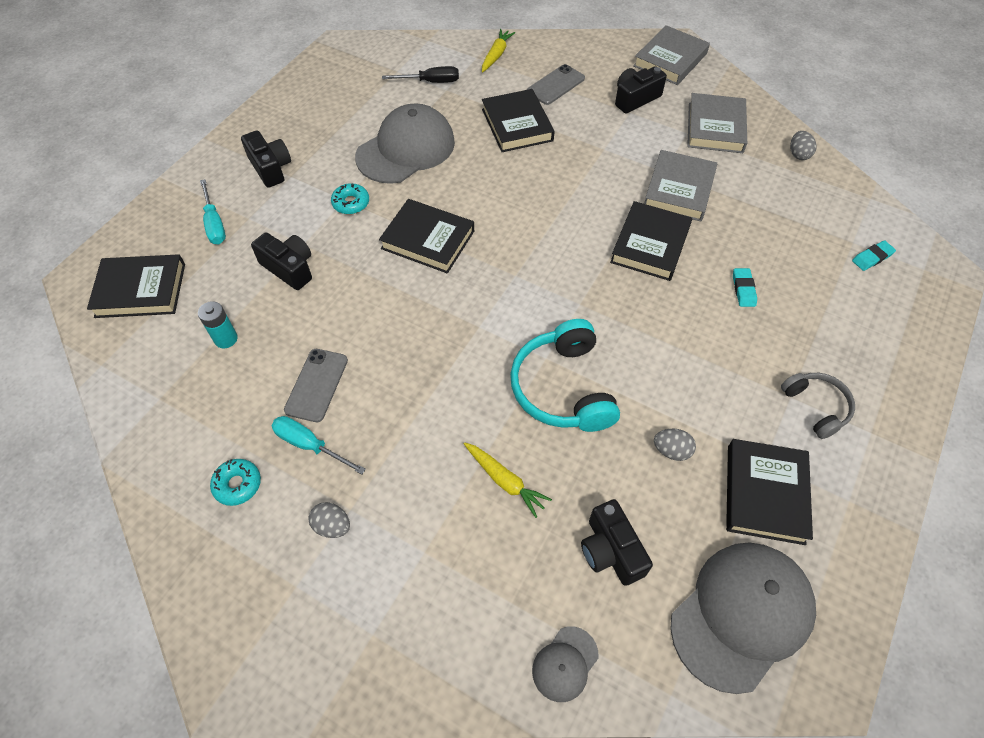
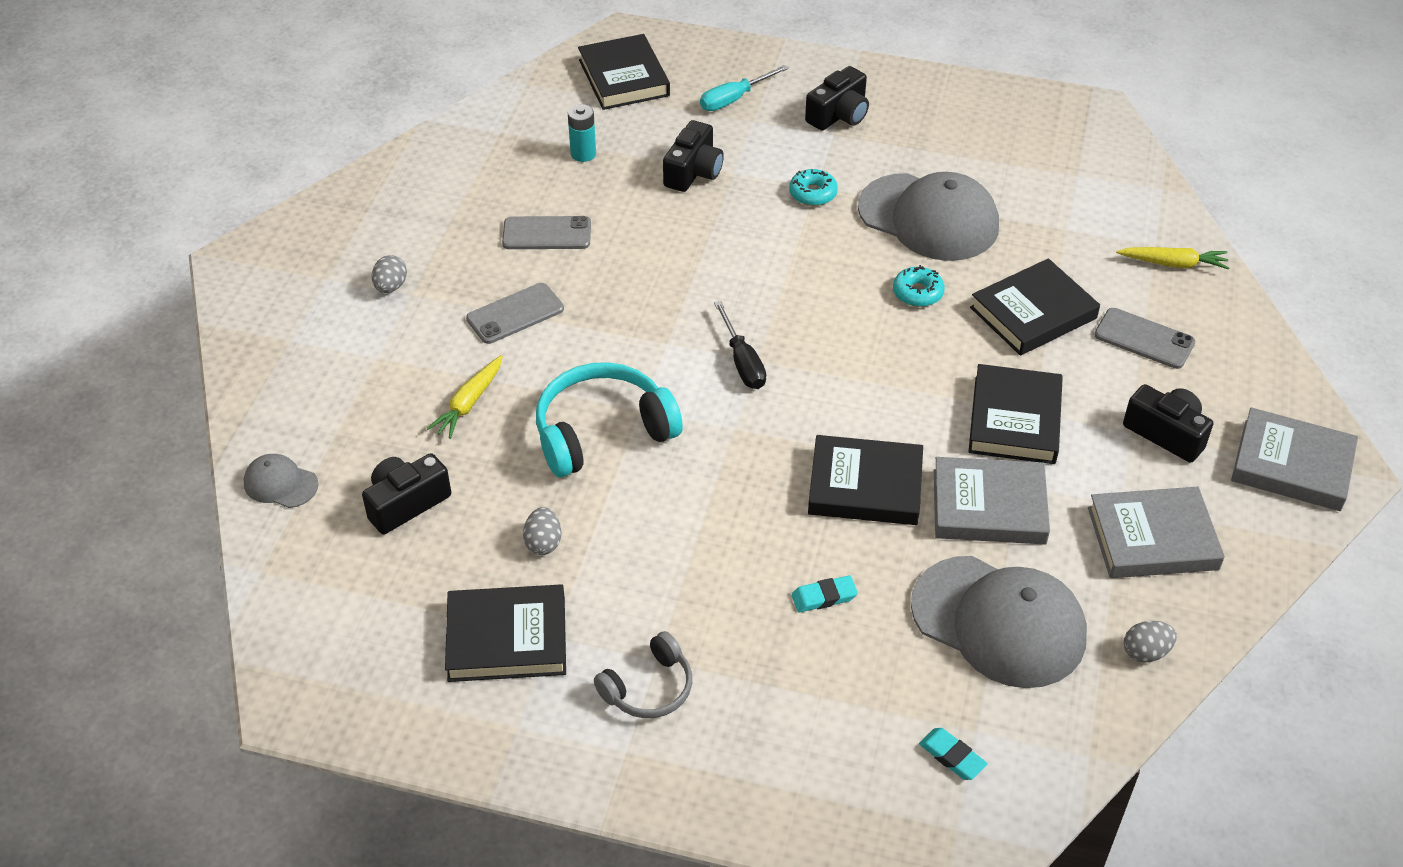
camera: 75 degrees right, 10 degrees down
(237, 484) = (420, 211): turquoise donut -> turquoise donut (917, 293)
(310, 445) = (474, 248): turquoise screwdriver -> none
(408, 427) = (515, 314): none -> grey phone
(428, 240) = (782, 271): black book -> black book (1014, 420)
(430, 82) = (1073, 211): black screwdriver -> black screwdriver (742, 361)
(742, 615) = (353, 625): grey cap -> grey cap (999, 622)

